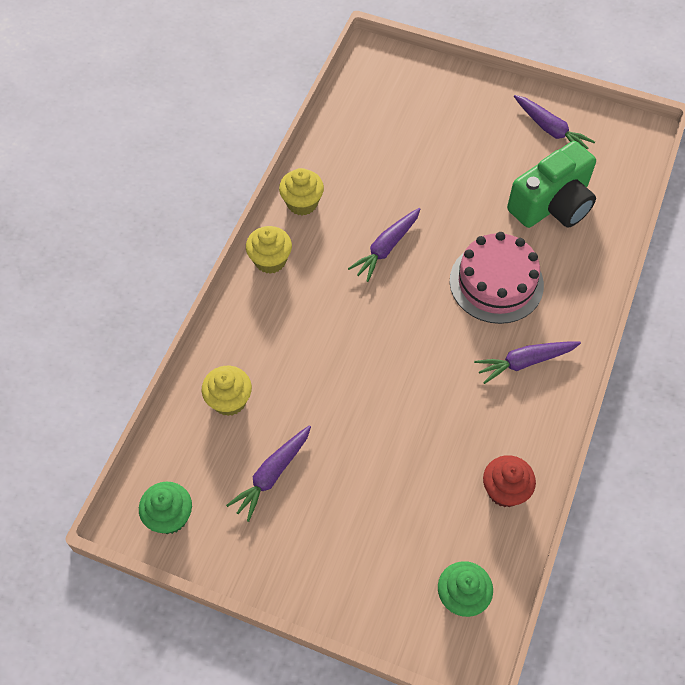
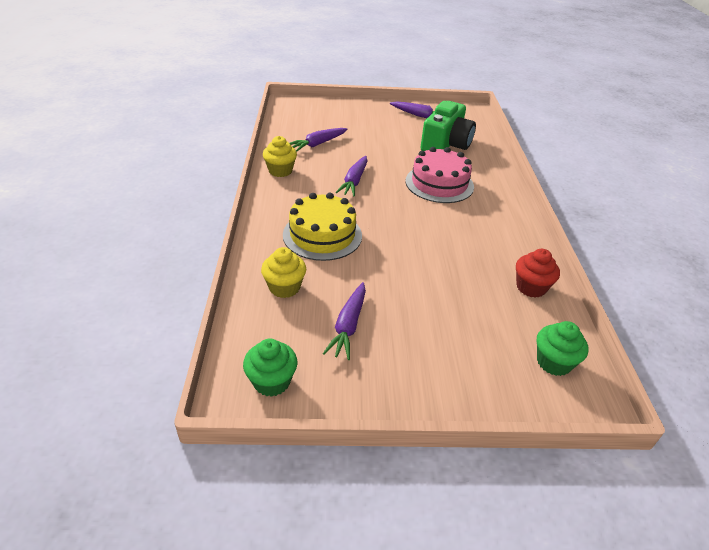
camera: 25 degrees left, 20 degrees down
(270, 260) = (273, 202): yellow cupcake -> none
(304, 333) = (322, 235): none -> yellow cake
(525, 362) = (488, 217): purple carrot -> purple carrot (318, 144)

